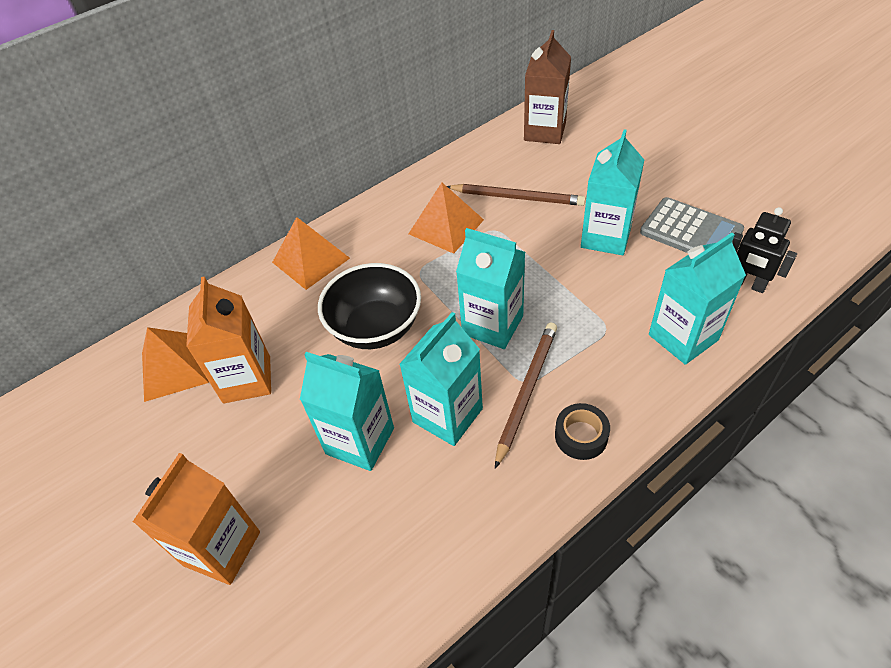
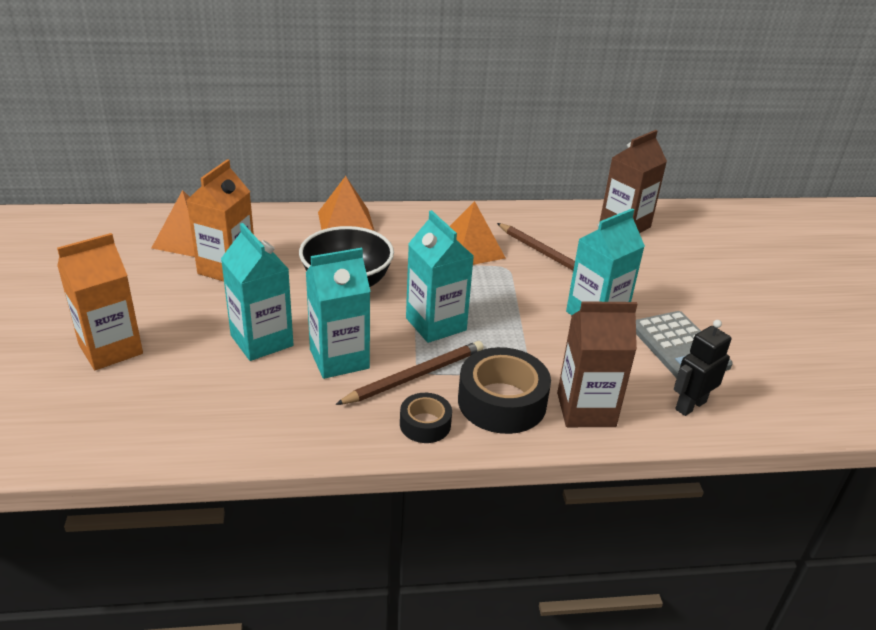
camera: 25 degrees right, 15 degrees down
(617, 371) = (502, 402): none -> black tape
(683, 337) = (586, 410): turquoise carton -> brown carton
(747, 284) = (690, 405): black robot -> black robot turned 75 degrees clockwise

